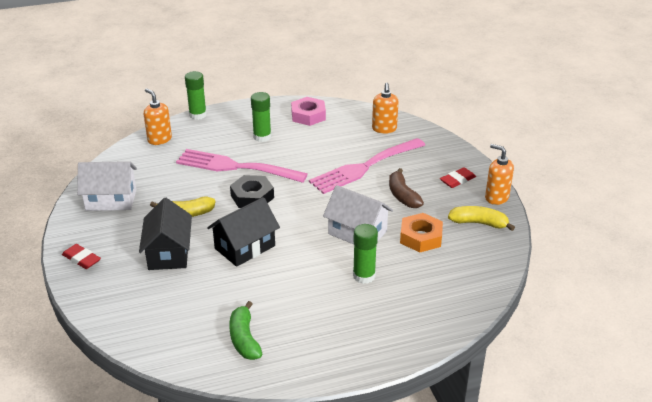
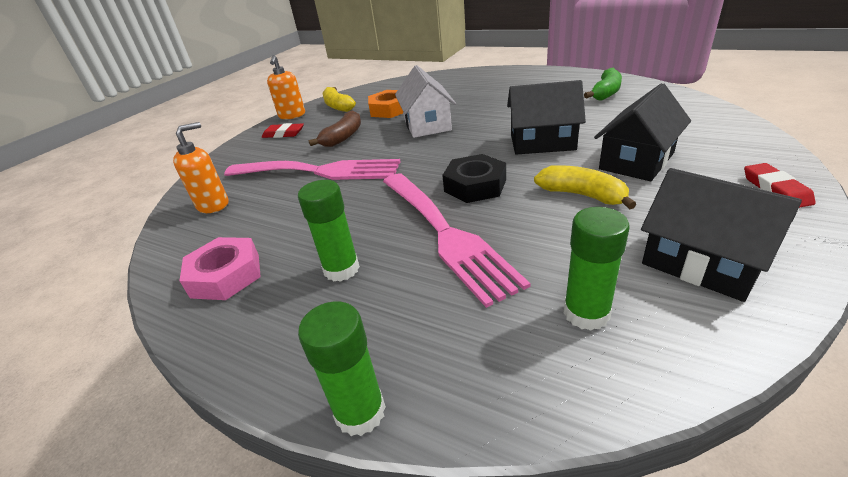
camera: 130 degrees left, 0 degrees up
(111, 200) = (702, 263): white house -> black house
(159, 139) = (515, 376): orange soap dispenser -> none
(364, 276) = (468, 101): green glue stick -> green glue stick (586, 313)

